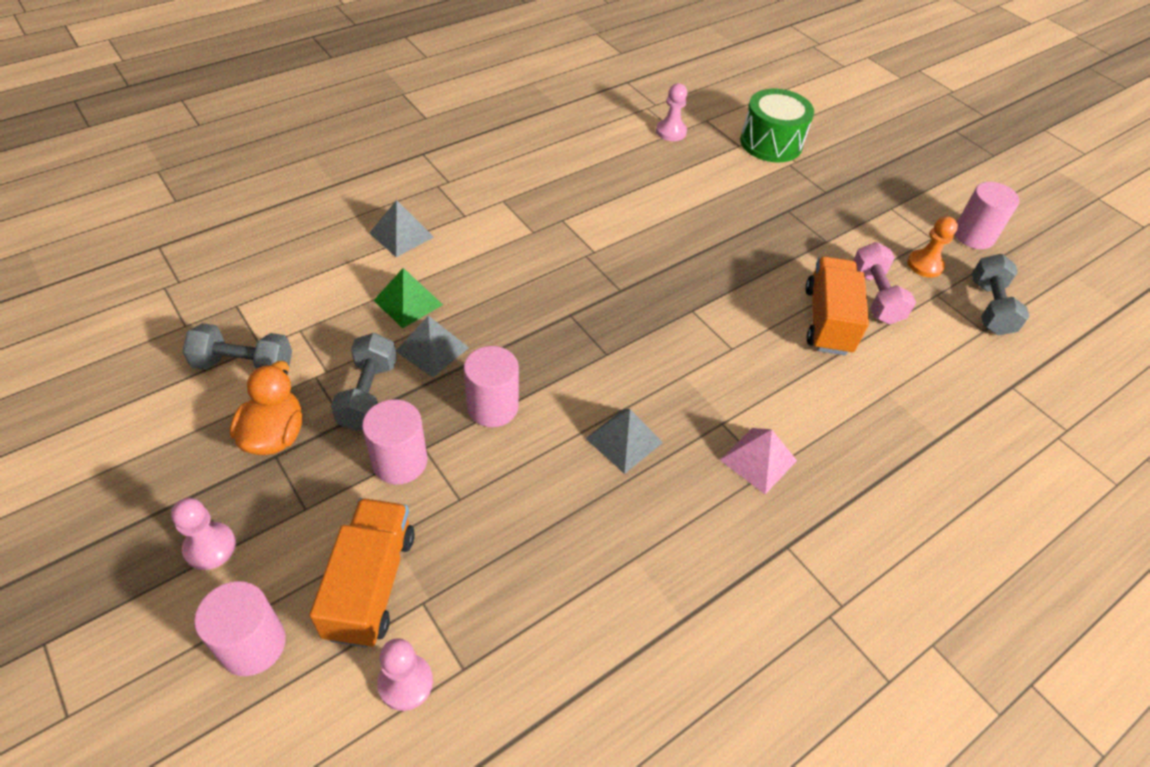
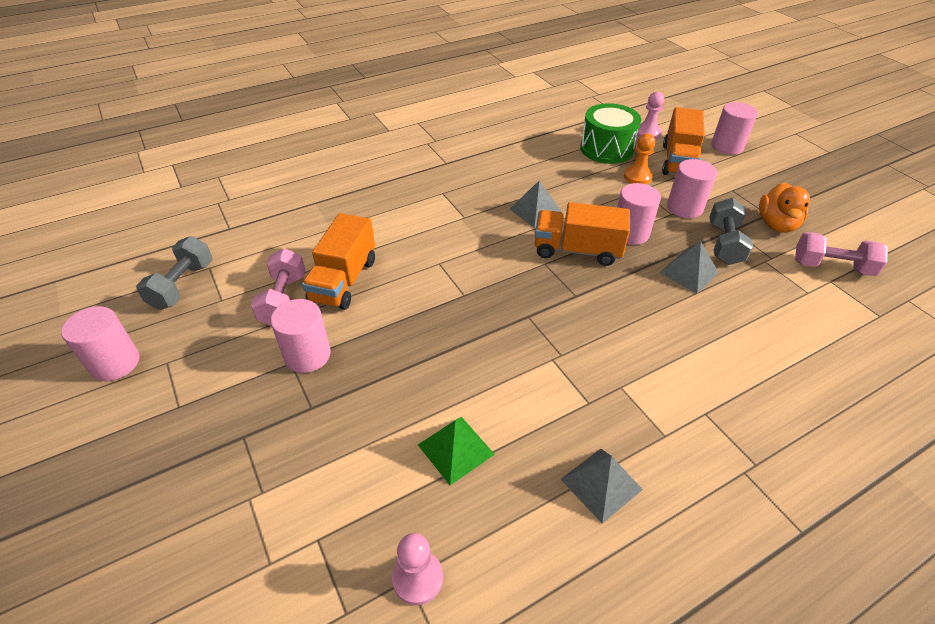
camera: 170 degrees left, 5 degrees down
(210, 547) = (775, 178): pink pawn -> none
(244, 366) = (832, 267): grey dumbbell -> pink dumbbell
(401, 235) = (766, 387): grey pyramid -> grey pyramid (601, 484)
(408, 302) = (725, 312): green pyramid -> green pyramid (456, 449)
(566, 374) = (577, 250): none -> orange truck
(758, 460) = (447, 197): pink pyramid -> none
(771, 143) = (264, 543): green drum -> green drum (606, 149)
(816, 247) = (307, 355): none -> pink cylinder
(925, 265) = (205, 330): orange pawn -> orange pawn (637, 177)

